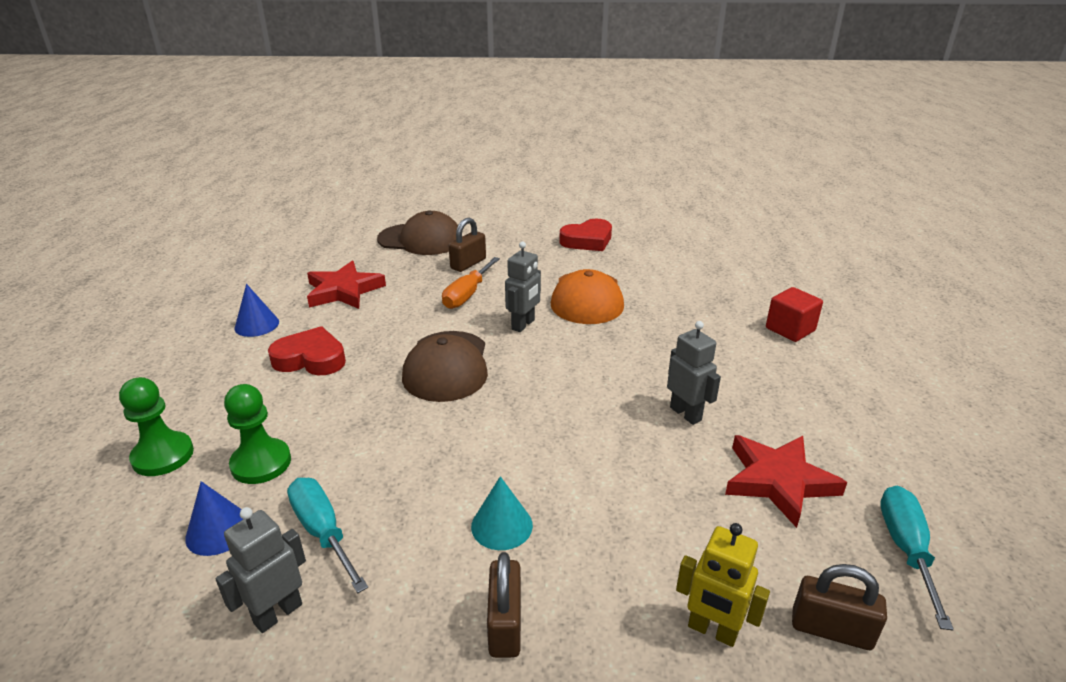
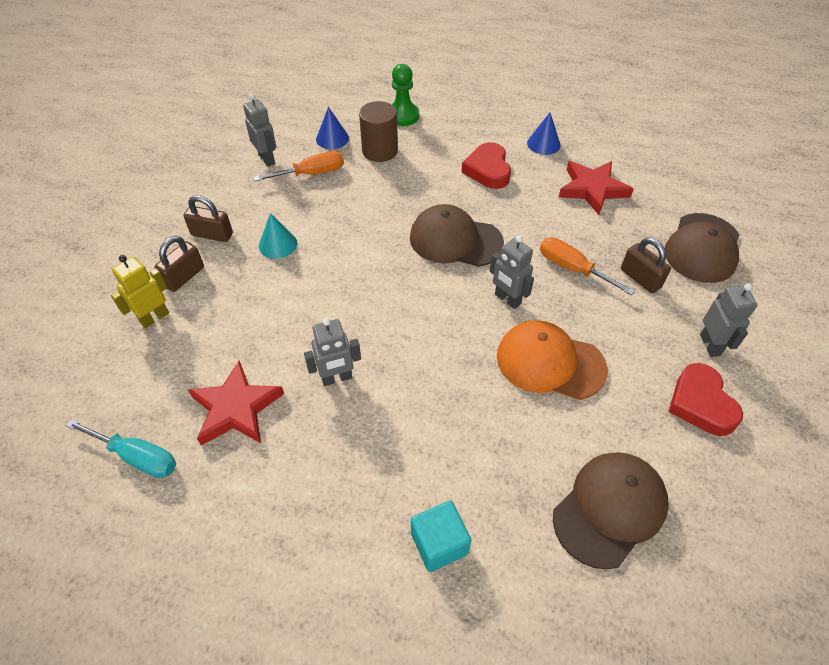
camera: 105 degrees right, 20 degrees up
(261, 463) = (380, 151): green pawn -> brown cylinder
(310, 358) = (488, 170): red heart -> red heart turned 150 degrees clockwise
(323, 532) = (311, 174): turquoise screwdriver -> orange screwdriver
(530, 237) = (710, 345): none -> grey robot
(699, 268) = (610, 509): none -> brown cap
(790, 329) = (439, 543): red cube -> turquoise cube
(831, 629) = (118, 375): brown padlock -> brown padlock (184, 277)

